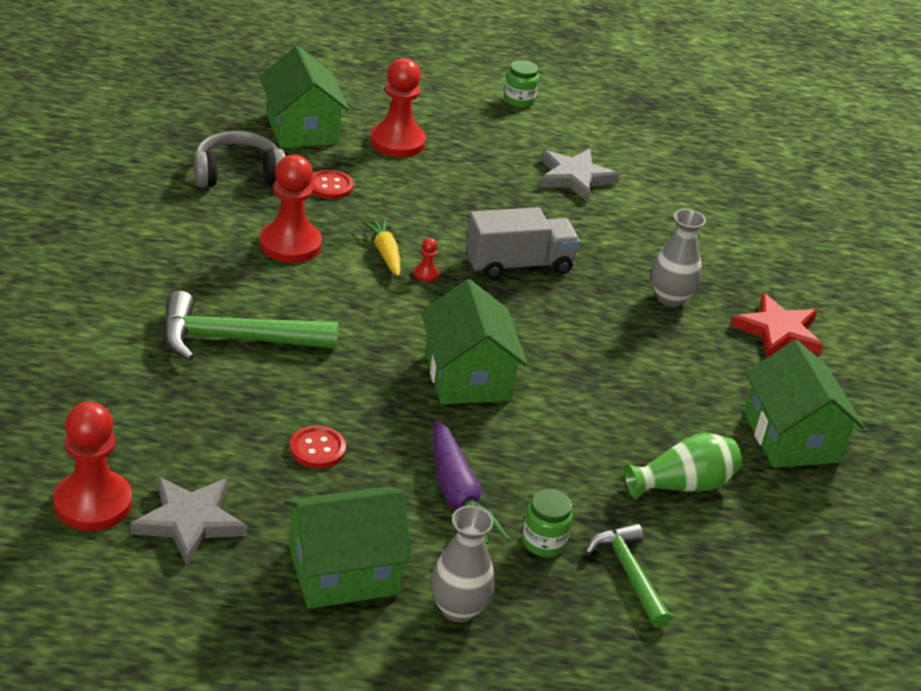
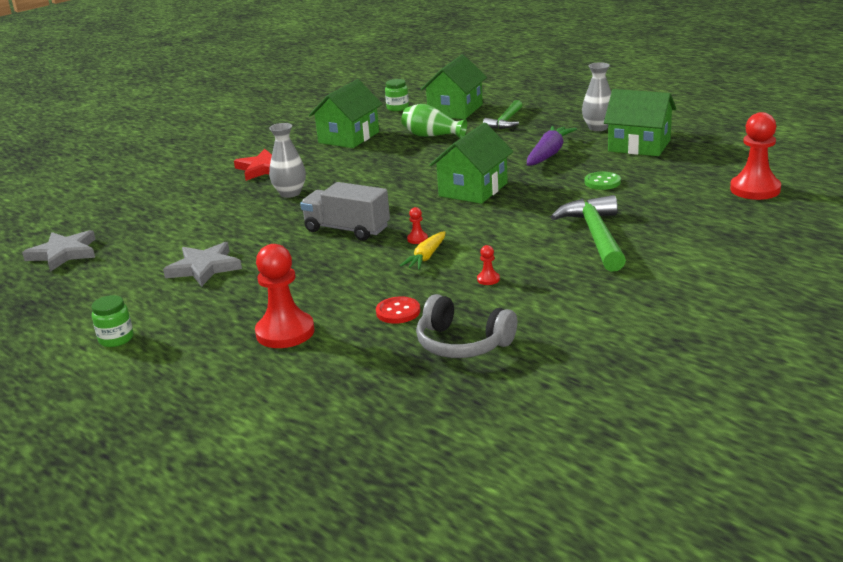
camera: 130 degrees left, 10 degrees down
(189, 521) = (704, 173): grey star -> grey star (64, 253)
(236, 339) = (596, 236): green hammer -> green hammer turned 135 degrees counterclockwise
(290, 244) = (488, 279): red pawn -> red pawn, size x0.41
(302, 129) = (348, 370): green house -> green house (455, 110)
(317, 449) = (602, 182): red button -> green button
(544, 542) = (529, 135): green jar -> green jar (397, 108)

